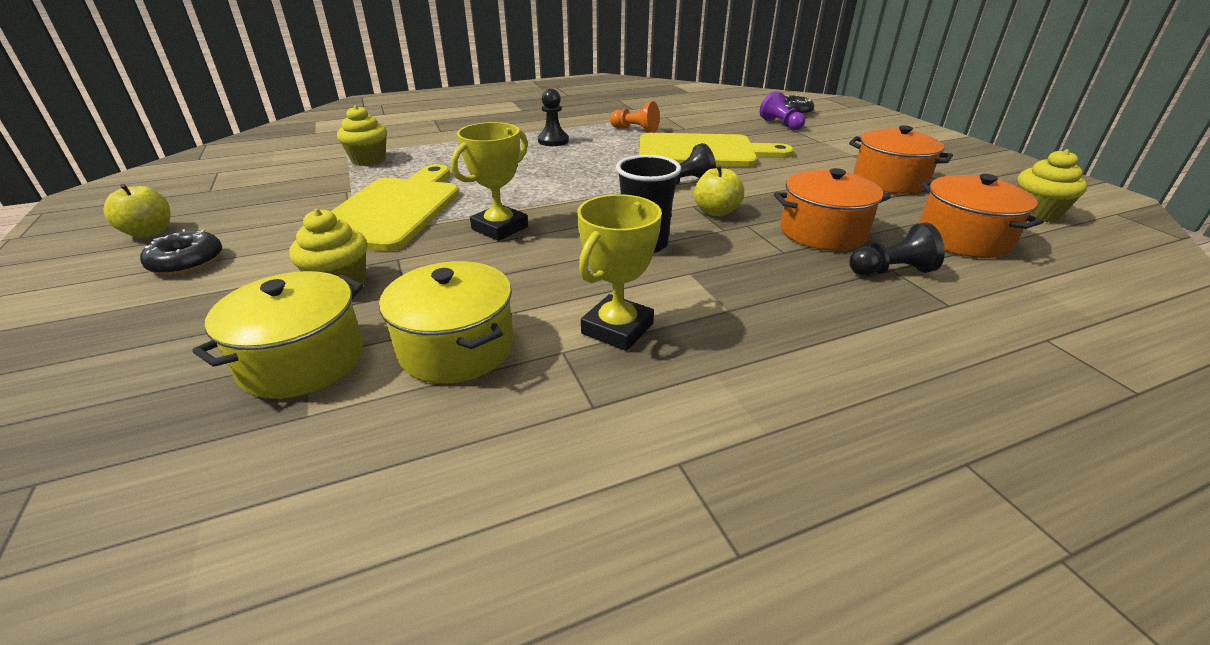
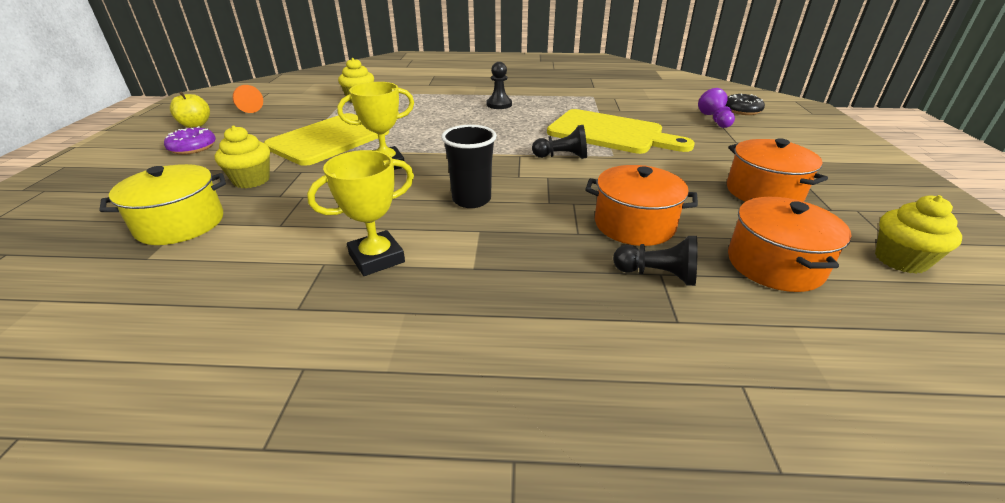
camera: 25 degrees right, 0 degrees up
(187, 262) = (193, 147): black donut -> purple donut
(456, 347) = (266, 241): yellow pot -> none
(635, 130) = (574, 105): orange pawn -> orange pawn (248, 108)
(716, 212) = (560, 186): yellow apple -> none

